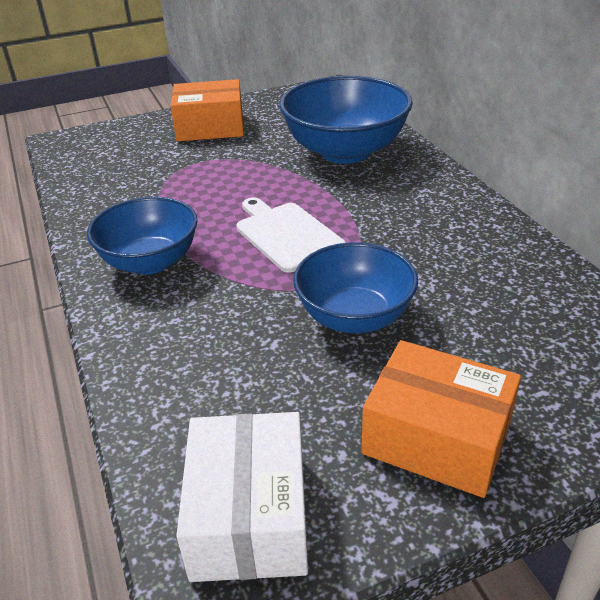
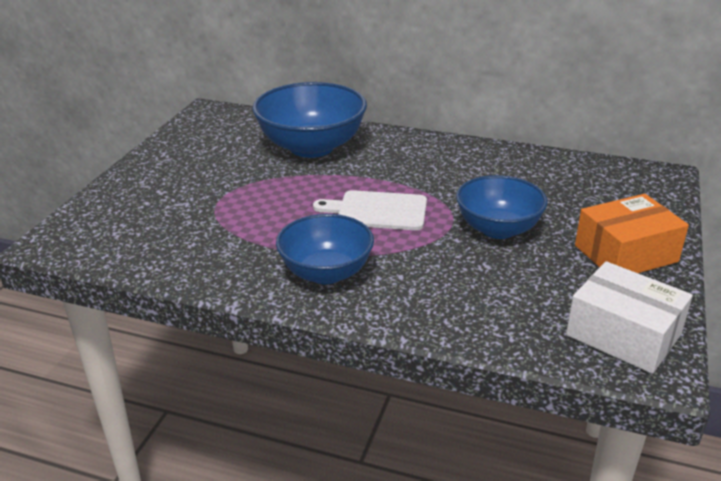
camera: 50 degrees left, 5 degrees down
(210, 127) = (173, 174): orange box -> none

